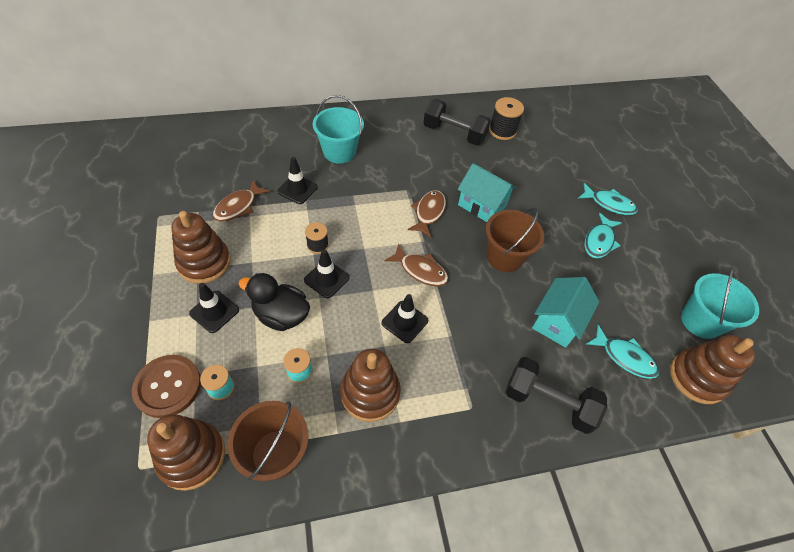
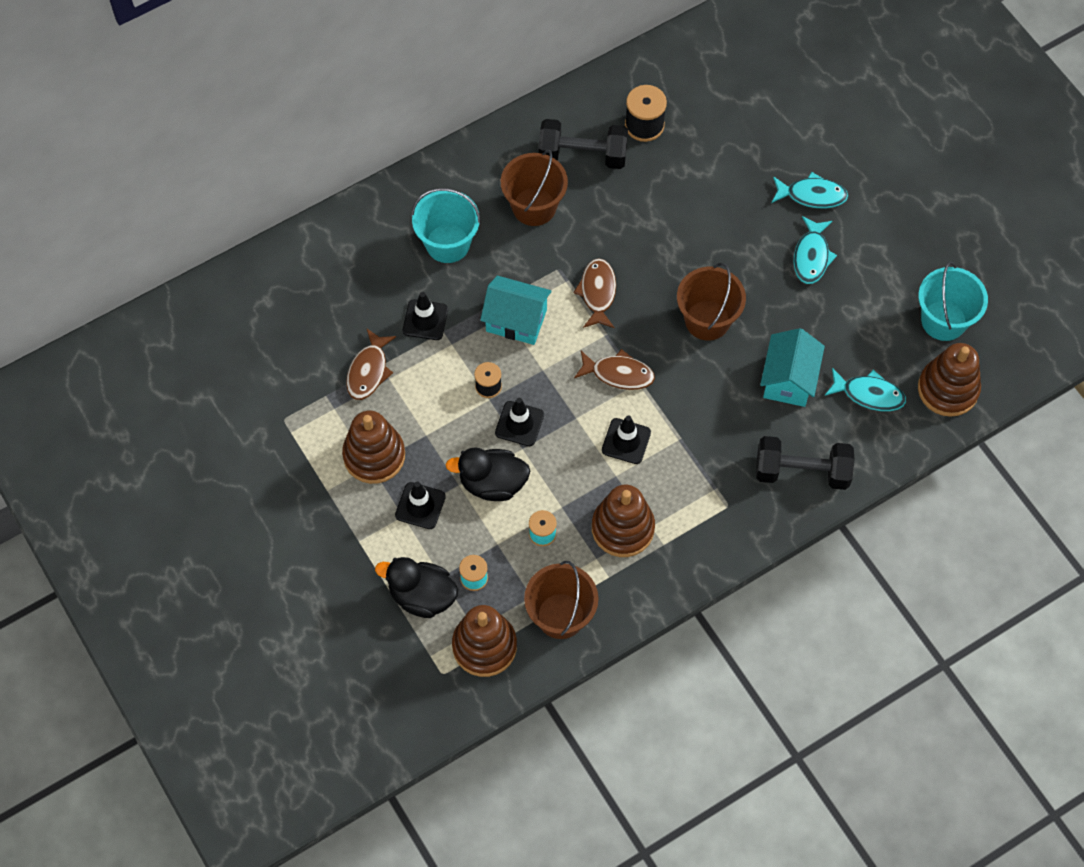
camera: 15 degrees left, 10 degrees up
(168, 386) = (422, 596): brown button -> black duck
(408, 150) = (534, 206): none -> brown bucket
(482, 205) = (657, 257): turquoise house -> turquoise house (516, 320)

